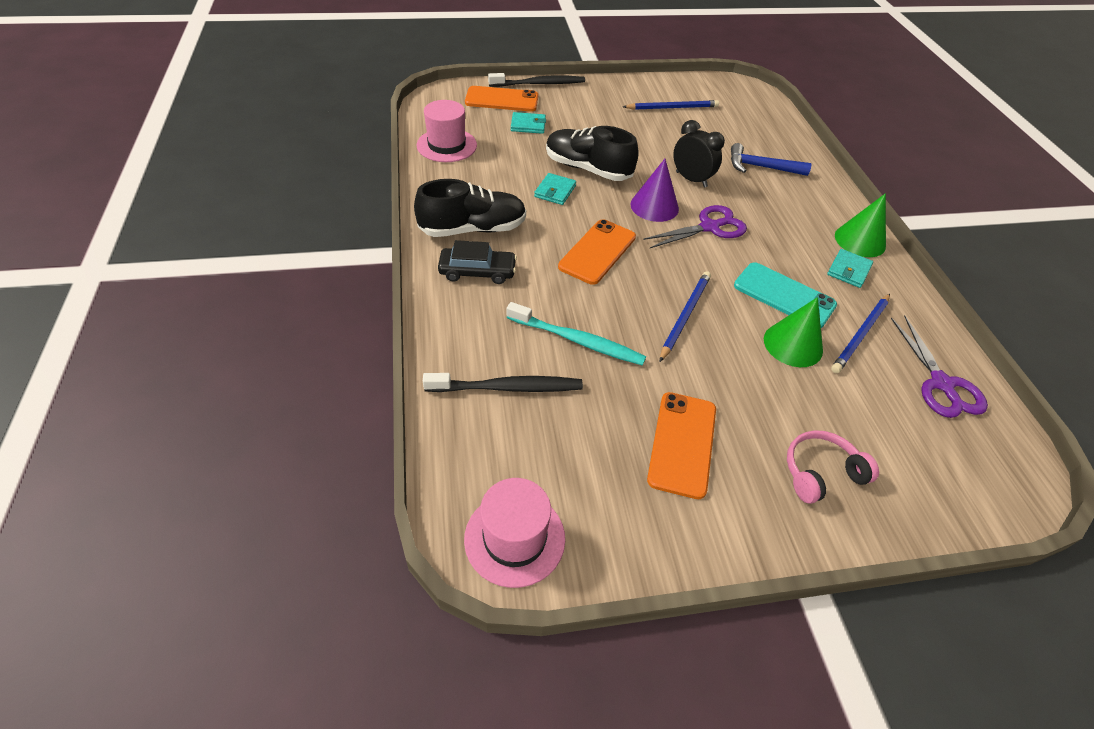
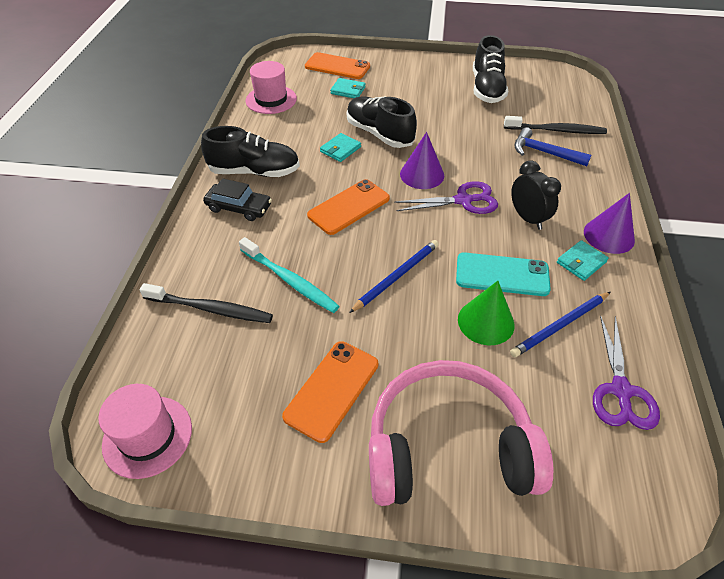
camera: 20 degrees right, 0 degrees up
(539, 84) = (377, 56): black toothbrush -> black toothbrush (556, 130)
(672, 108) = (487, 89): blue pencil -> black shoe
(691, 179) = (469, 155): black clock -> black clock (527, 218)
(784, 295) = (502, 274): turquoise phone -> turquoise phone turned 45 degrees counterclockwise
(820, 472) = (447, 447): pink headphones -> pink headphones, size x2.11
(860, 240) = (609, 235): green cone -> purple cone

